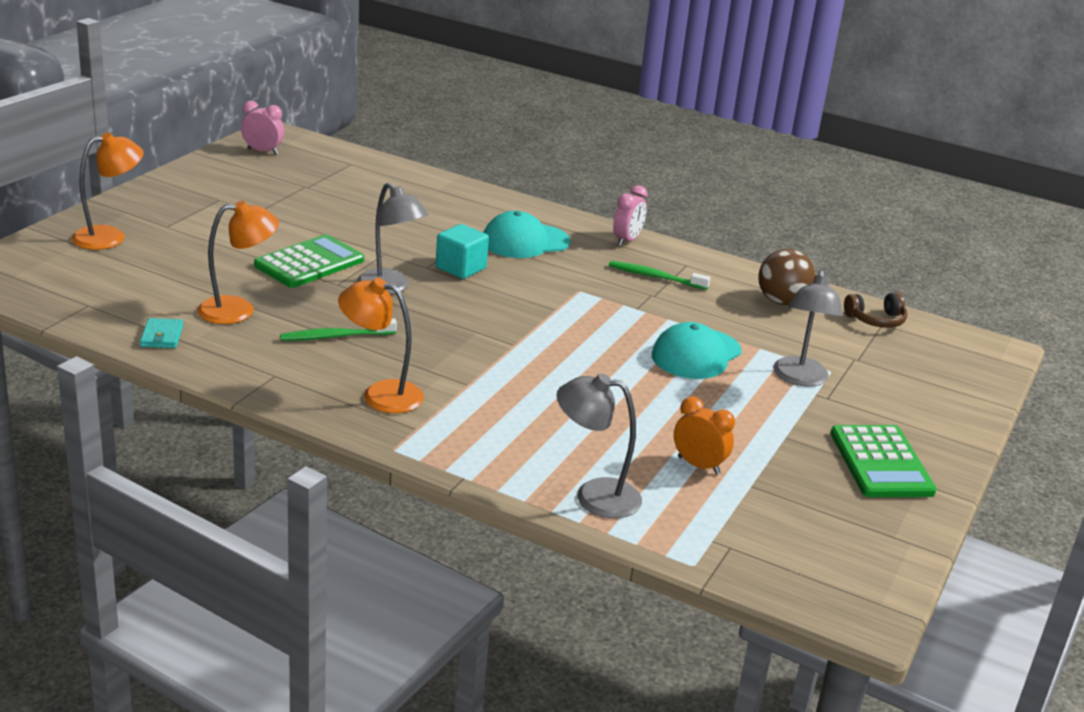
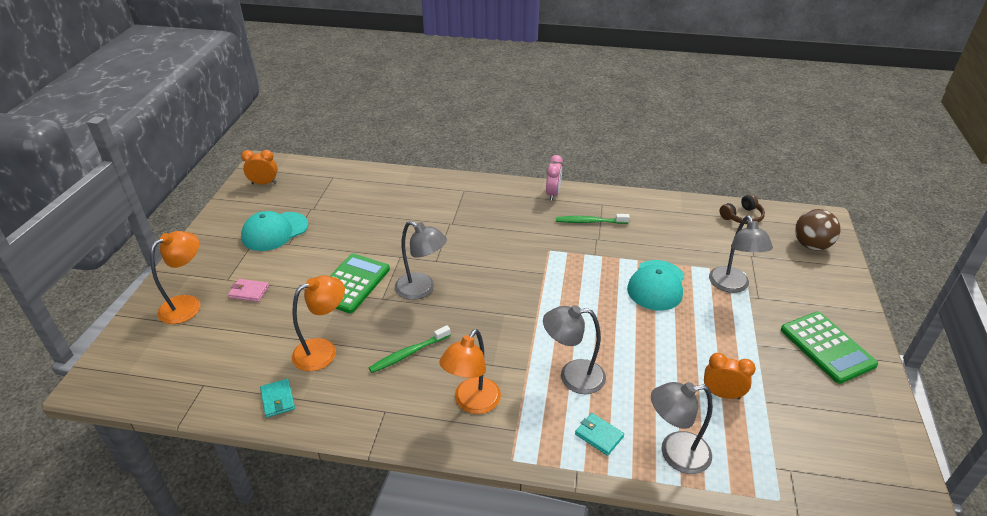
camera: 15 degrees left, 10 degrees up
(185, 242) = (249, 292): none -> pink wallet
(263, 151) = (264, 183): pink clock -> orange clock
(380, 394) = (472, 403): orange lamp -> orange lamp turned 60 degrees counterclockwise
(461, 268) = (460, 254): turquoise cube -> none
(512, 458) = (599, 435): none -> turquoise wallet
(519, 404) = (572, 376): none -> grey lamp
(525, 241) = (489, 215): turquoise cap -> turquoise cap (275, 231)
(782, 302) = (678, 219): brown ball -> brown ball (811, 245)

